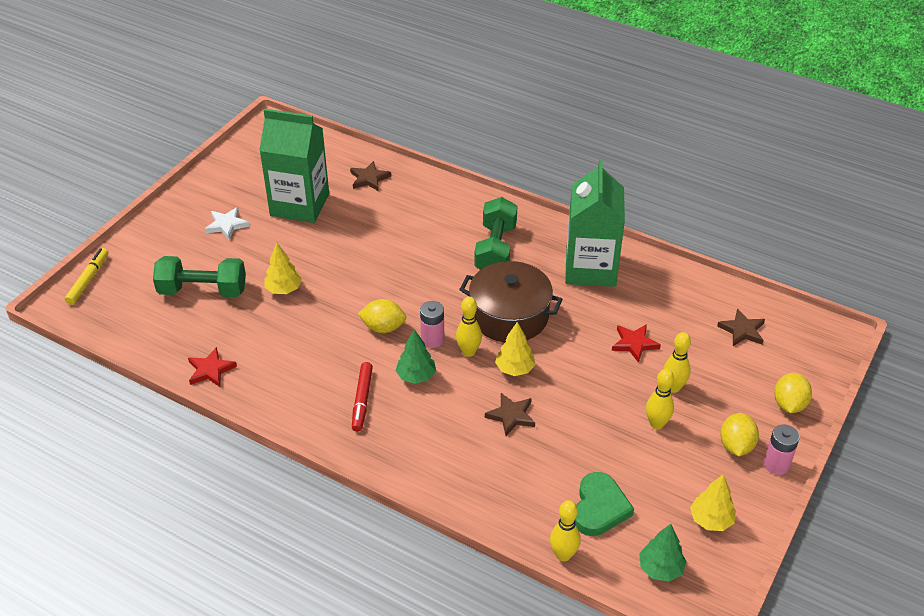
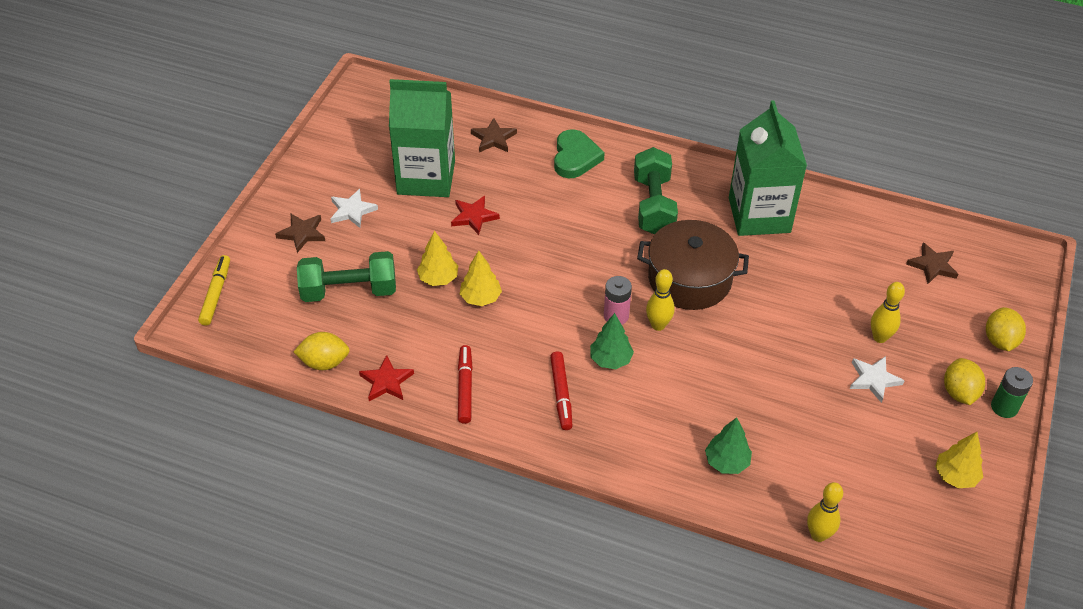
camera: 10 degrees left, 5 degrees up
(278, 384) = (465, 388): none -> red marker
(383, 327) = (559, 309): yellow lemon -> yellow lemon (324, 362)
(511, 416) = (723, 391): brown star -> brown star (302, 233)
(515, 369) = (712, 338): yellow tree -> yellow tree (481, 298)
(599, 508) = (841, 479): green heart -> green heart (575, 157)
(634, 344) = (827, 294): red star -> red star (474, 217)
(656, 424) = (874, 379): yellow bowling pin -> white star
(660, 568) = (919, 535): green tree -> green tree (727, 462)
(776, 464) = (1004, 407): pink battery -> green battery

